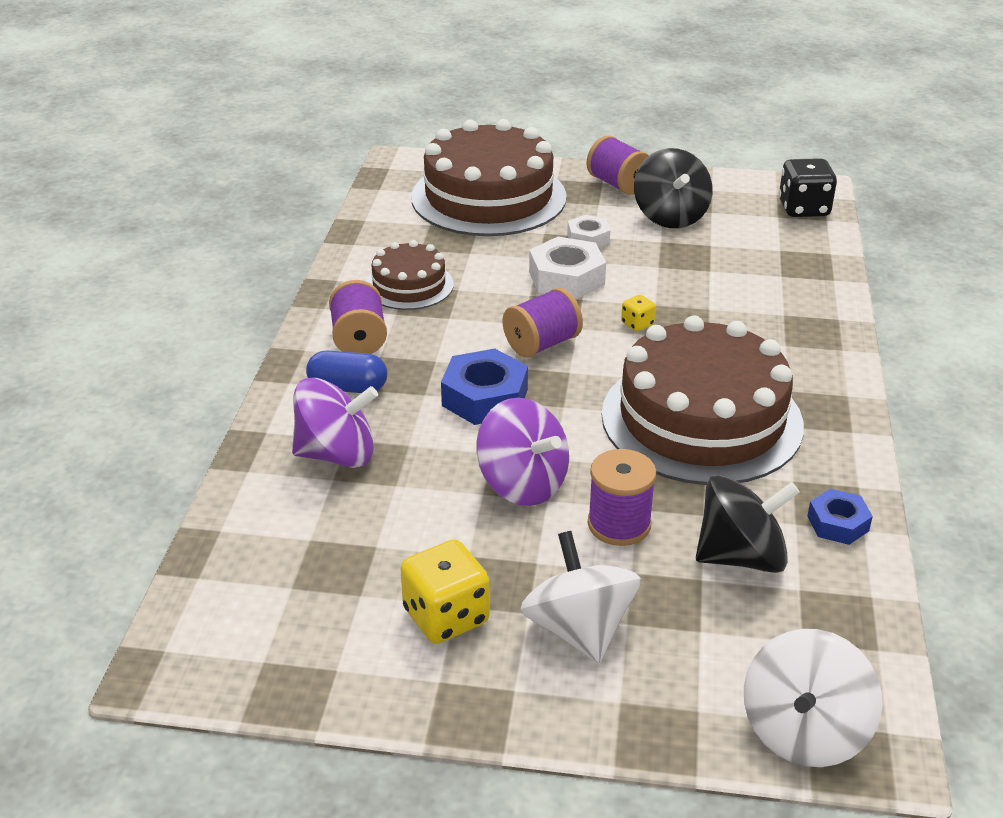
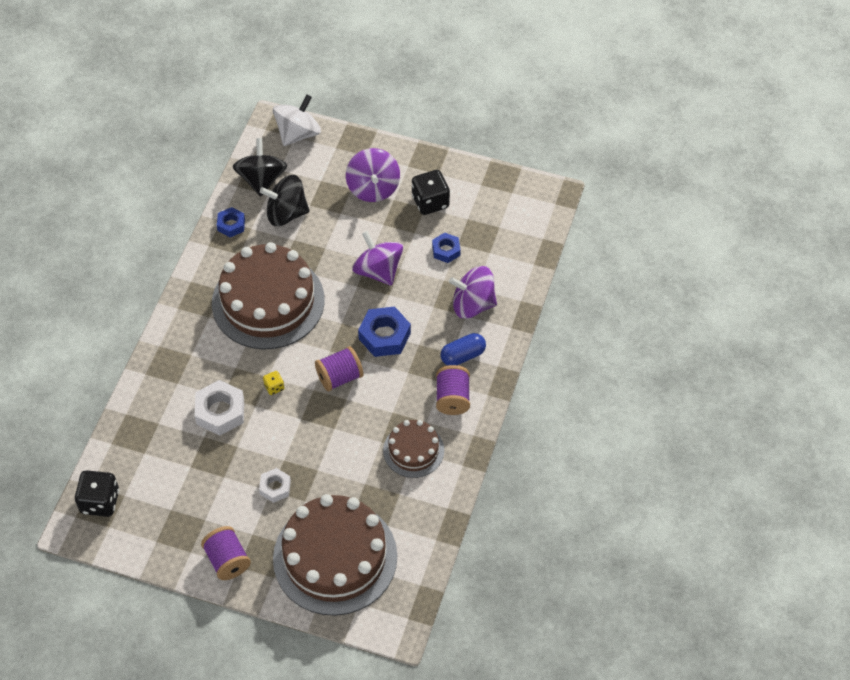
camera: 170 degrees left, 20 degrees up
(348, 387) = (463, 356): blue capsule -> blue capsule turned 45 degrees counterclockwise
(398, 531) = (446, 250): none -> blue nut
(446, 616) = (430, 202): yellow dice -> black dice
(566, 278) = (305, 442): white nut -> white nut (220, 412)
(579, 629) = (373, 188): white spinning top -> purple spinning top
(619, 524) = (337, 239): purple spool -> none
(670, 216) = (204, 507): black spinning top -> black spinning top (261, 180)

